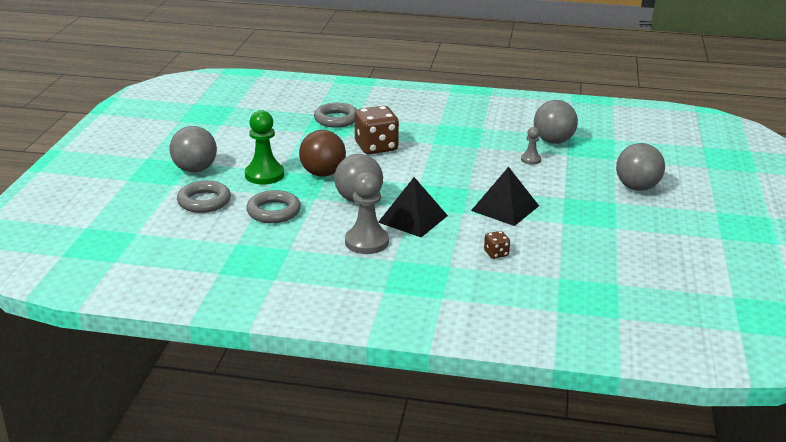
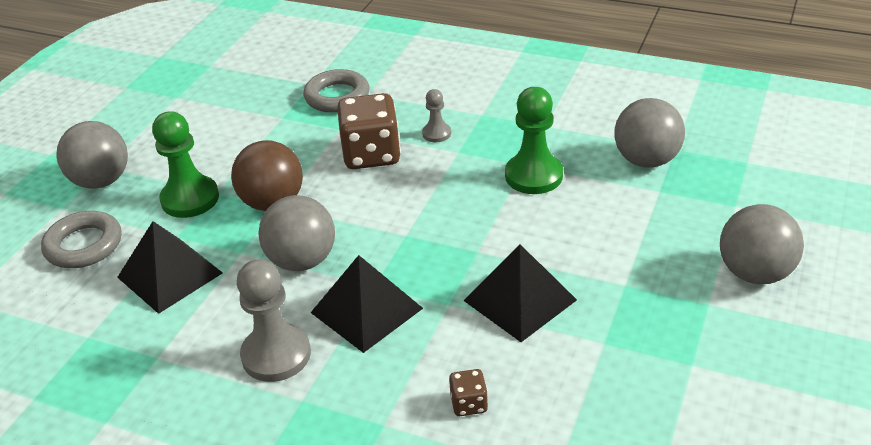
camera: 15 degrees right, 10 degrees up
(273, 211) = (169, 275): grey ring -> black pyramid
(487, 152) = (533, 176): none -> green pawn
(530, 160) = (597, 197): grey pawn -> grey pawn (436, 133)

